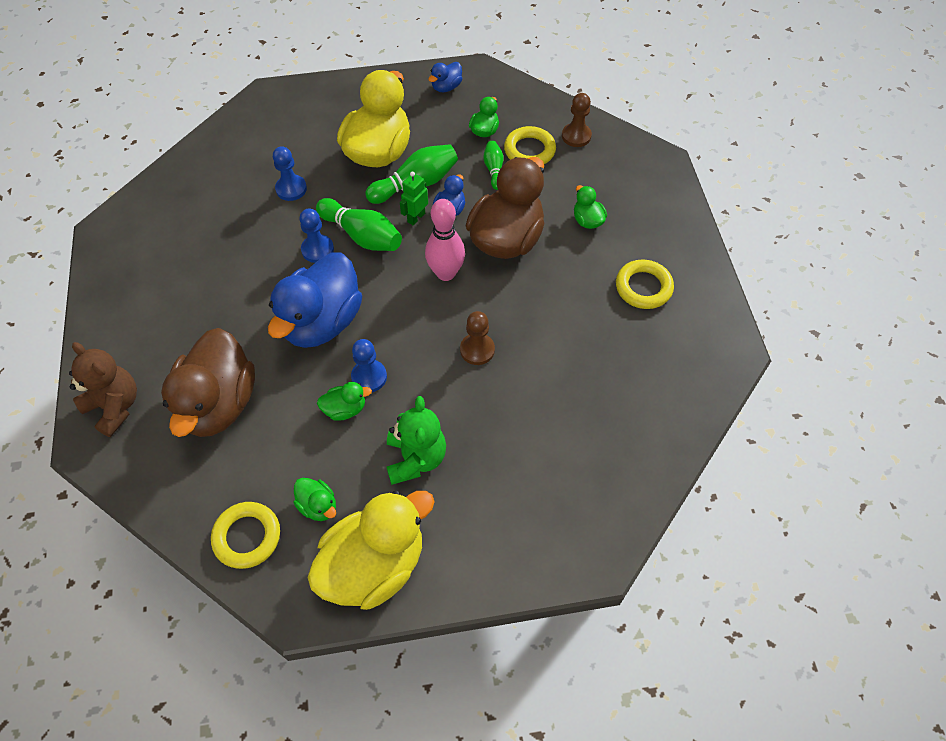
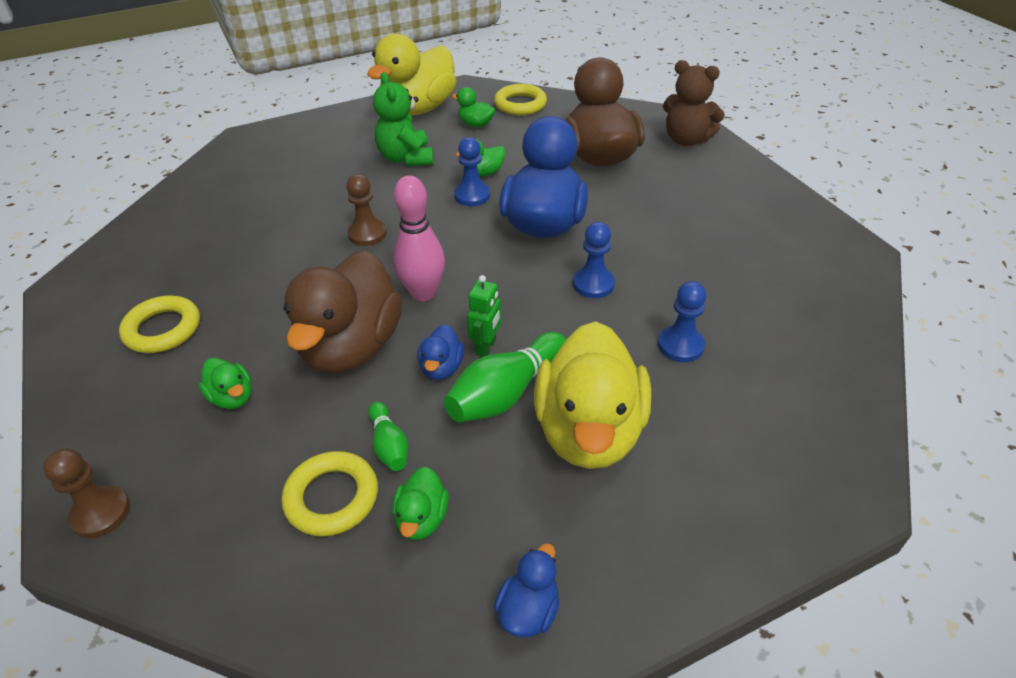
camera: 165 degrees right, 15 degrees down
(362, 236) = (547, 310): green bowling pin -> none
(576, 136) = (243, 552): brown pawn -> brown pawn (100, 513)

